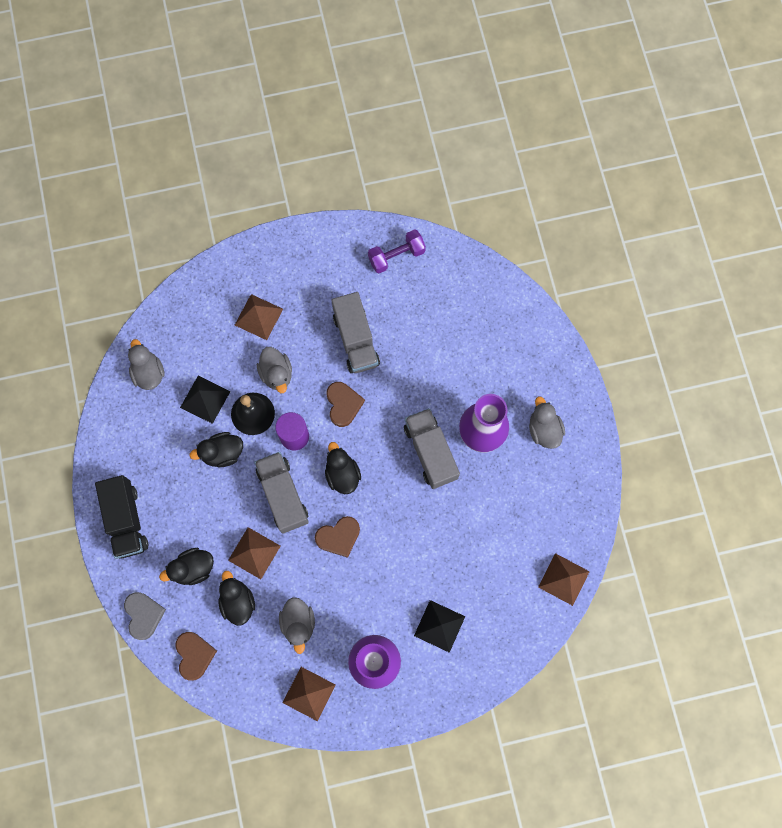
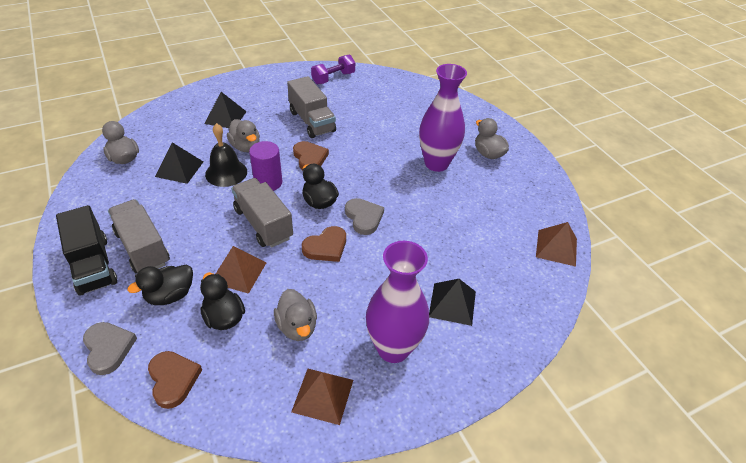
camera: 15 degrees left, 30 degrees down
(222, 453) = (198, 202): black duck -> none
(258, 317) = (225, 117): brown pyramid -> black pyramid
(383, 504) = (364, 217): none -> grey heart
(430, 452) = (396, 178): grey truck -> grey truck (142, 248)

